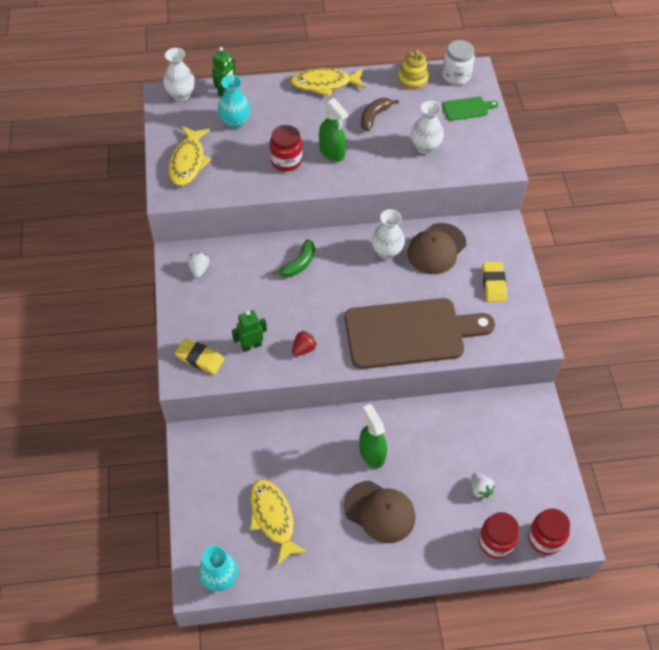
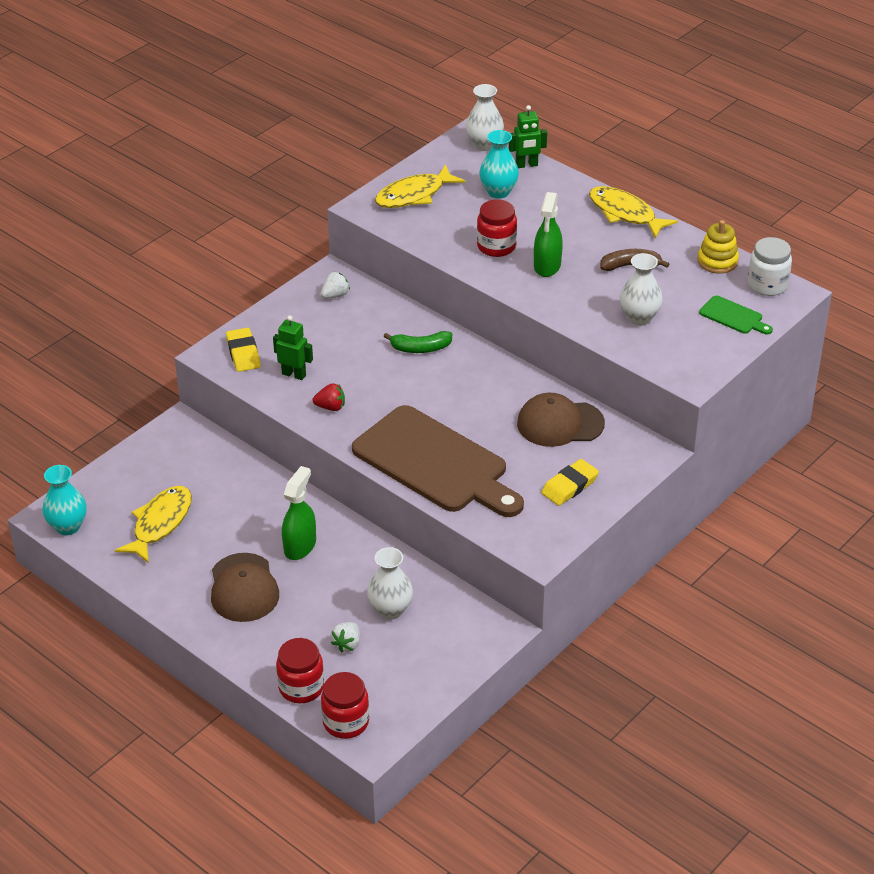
camera: 50 degrees right, 15 degrees down
(386, 252) = (510, 394): white vase -> white vase (390, 610)

